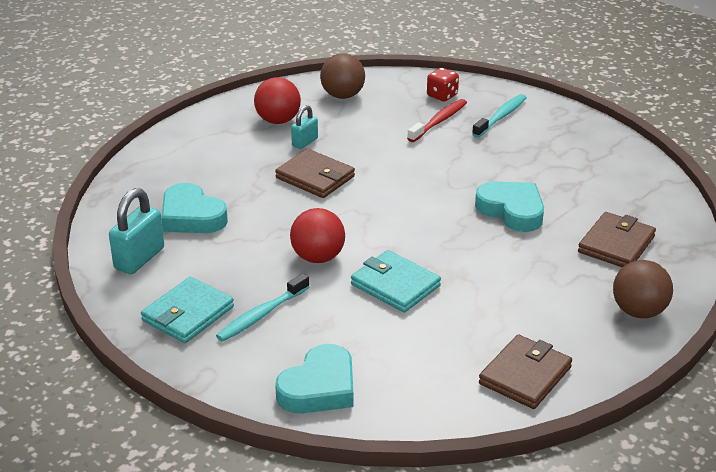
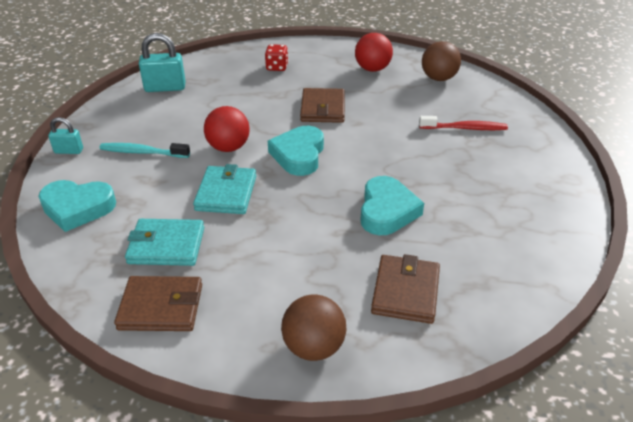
camera: 55 degrees right, 5 degrees up
(188, 314) = (122, 126): turquoise wallet -> turquoise wallet (166, 245)
(191, 216) = (227, 85): turquoise heart -> turquoise heart (299, 155)
(305, 142) = (360, 88): turquoise padlock -> turquoise padlock (69, 151)
(442, 95) = (503, 116): red dice -> red dice (277, 67)
(501, 117) = (516, 153): turquoise toothbrush -> none
(616, 244) = (405, 292): brown wallet -> brown wallet turned 75 degrees counterclockwise

